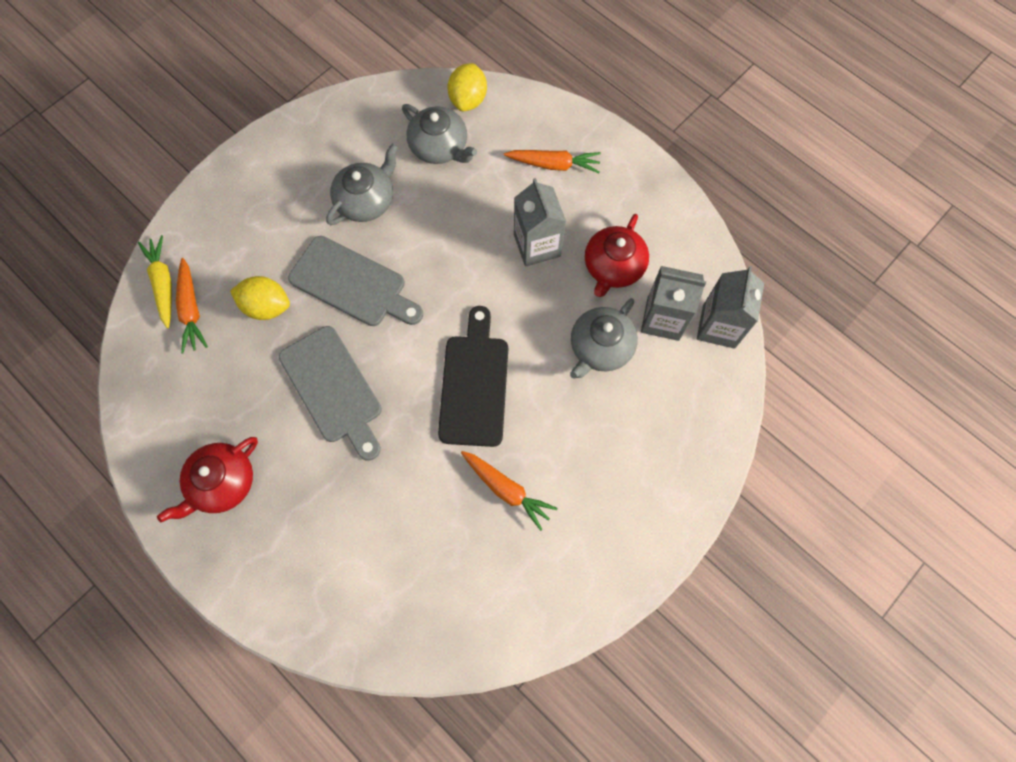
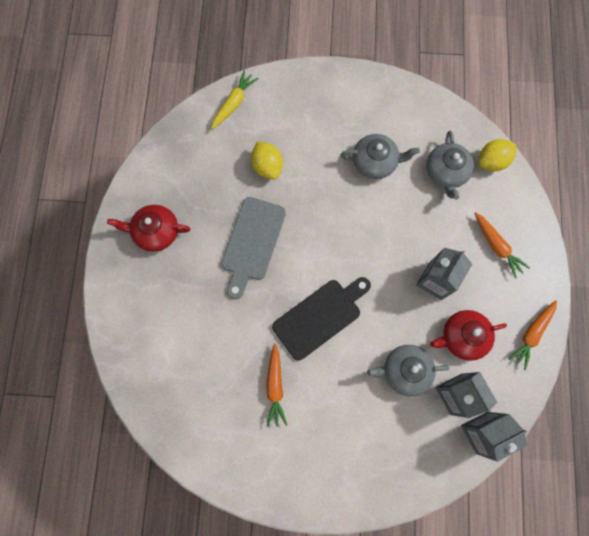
camera: 50 degrees right, 5 degrees up
(191, 310) = (232, 130): orange carrot -> orange carrot (531, 334)
(352, 284) = (320, 199): grey cutting board -> none

